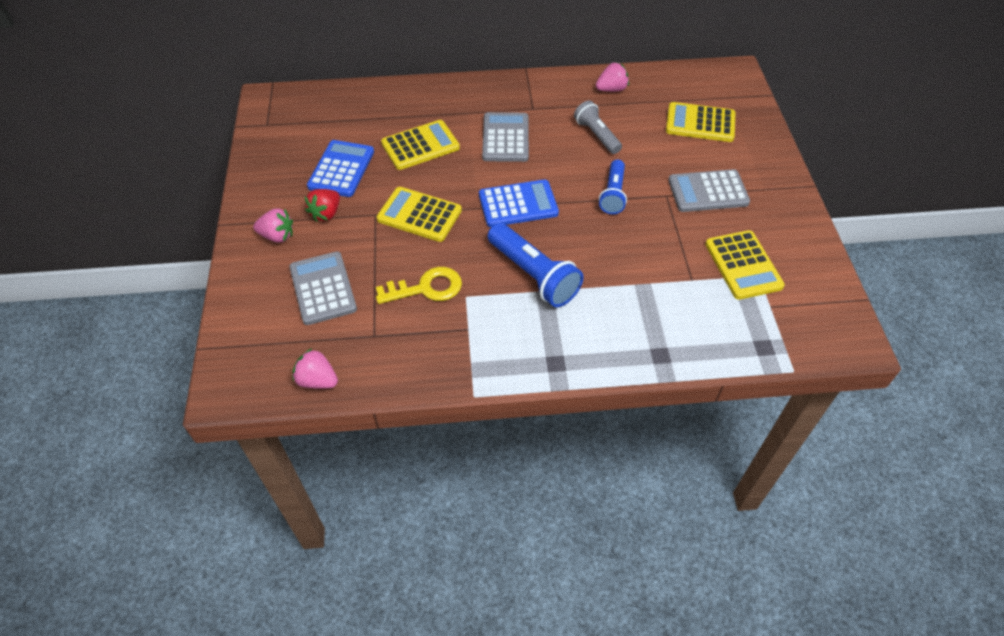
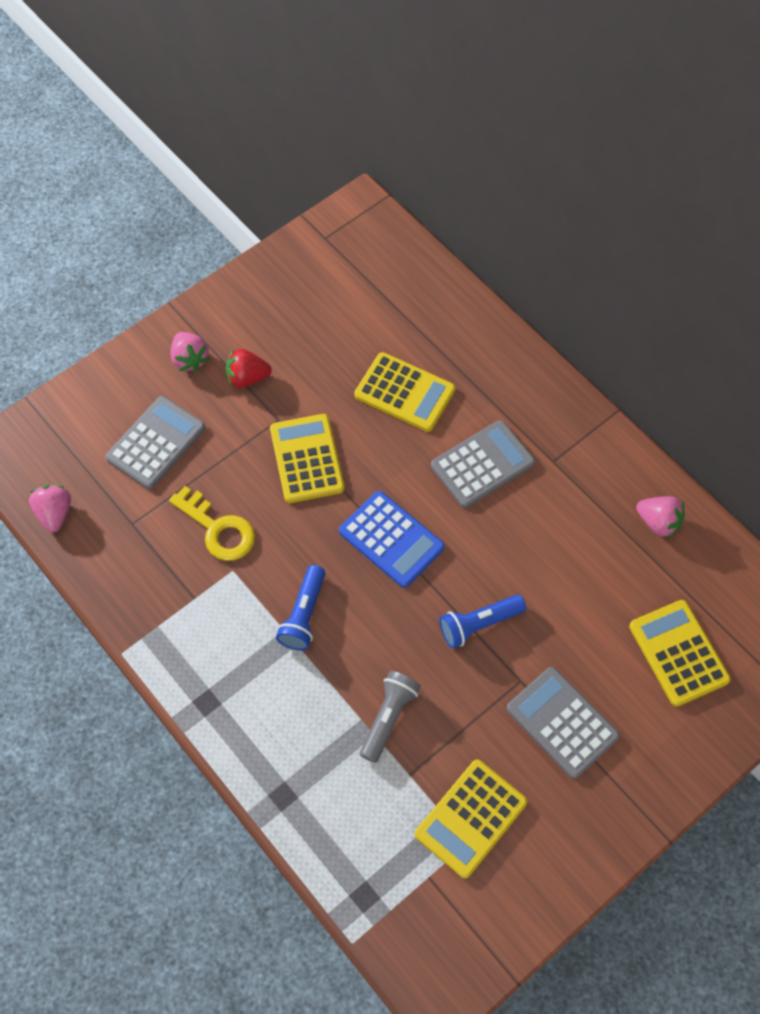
camera: 55 degrees right, 10 degrees up
(341, 169) = (315, 347): blue calculator -> none
(534, 275) = (304, 615): blue flashlight -> blue flashlight, size x0.64
(596, 135) = (562, 552): grey flashlight -> grey flashlight (388, 717)

